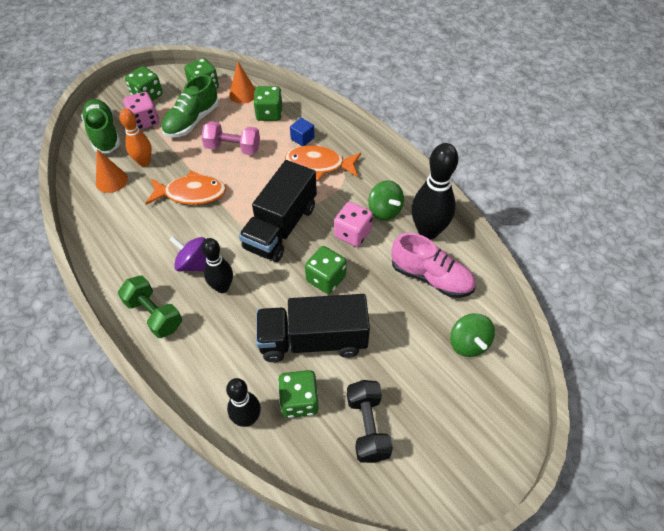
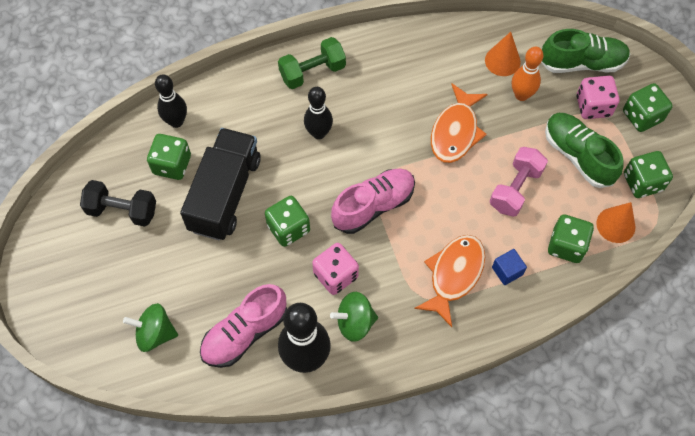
camera: 110 degrees right, 10 degrees up
(194, 264) = (357, 115): purple spinning top -> none
(281, 227) = (373, 206): black truck -> pink shoe

